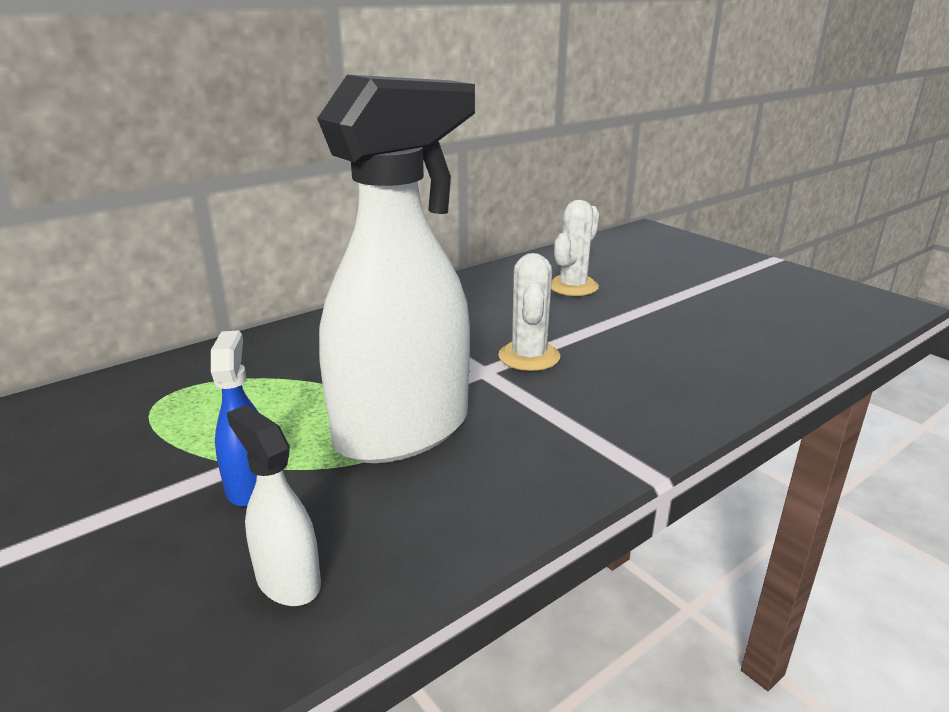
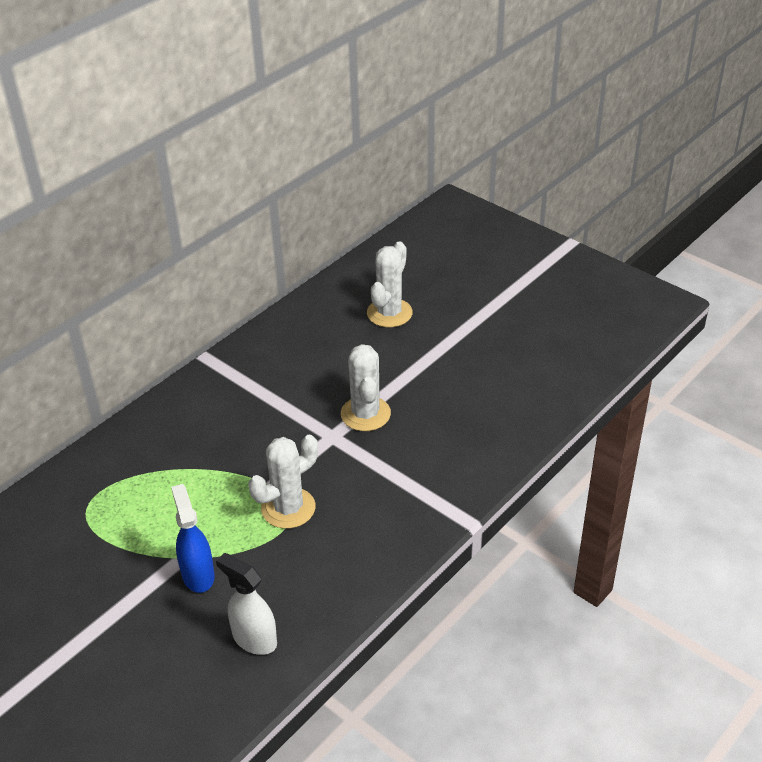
camera: 10 degrees left, 15 degrees up
(404, 430) = (288, 508): white spray bottle -> white cactus

